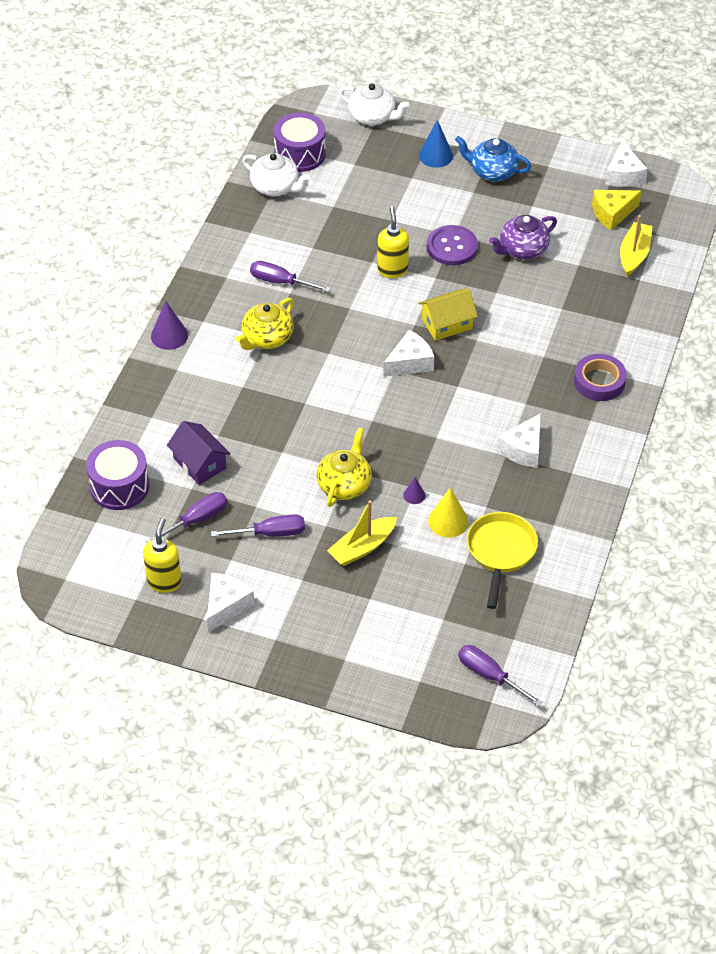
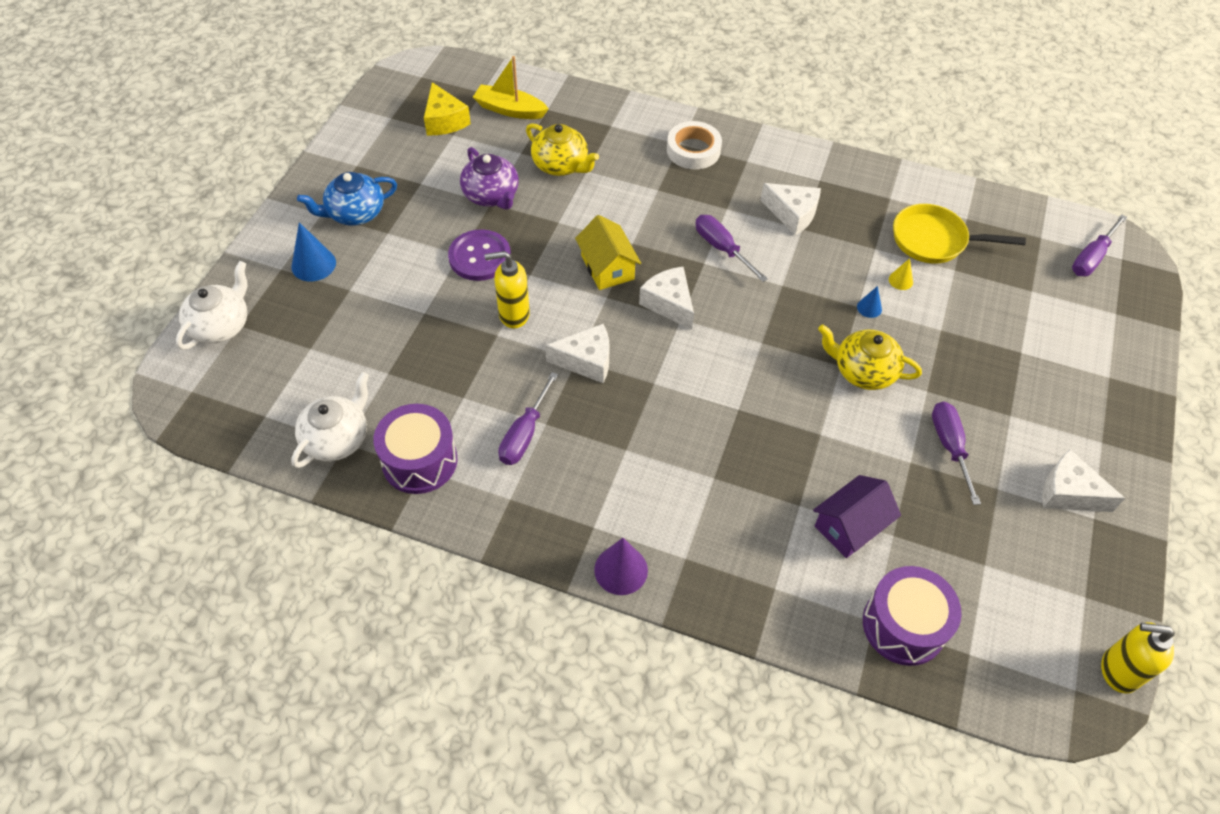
camera: 90 degrees left, 5 degrees up
(164, 582) = (1050, 563): yellow soap dispenser -> yellow soap dispenser (1118, 671)
(196, 520) = (944, 528): purple screwdriver -> purple screwdriver (722, 249)
(267, 338) = (627, 450): yellow teapot -> yellow teapot (561, 165)
(300, 154) = (275, 409): purple drum -> purple drum (419, 461)
(362, 547) = (952, 357): yellow boat -> none
(414, 495) = (869, 308): purple cone -> blue cone
(448, 521) = (900, 280): yellow cone -> yellow cone, size x0.55
(492, 171) = (355, 213): blue teapot -> blue teapot turned 45 degrees clockwise
(599, 381) = (693, 150): purple tape -> white tape
(623, 175) = (385, 107): white cheese -> white cheese (586, 361)

